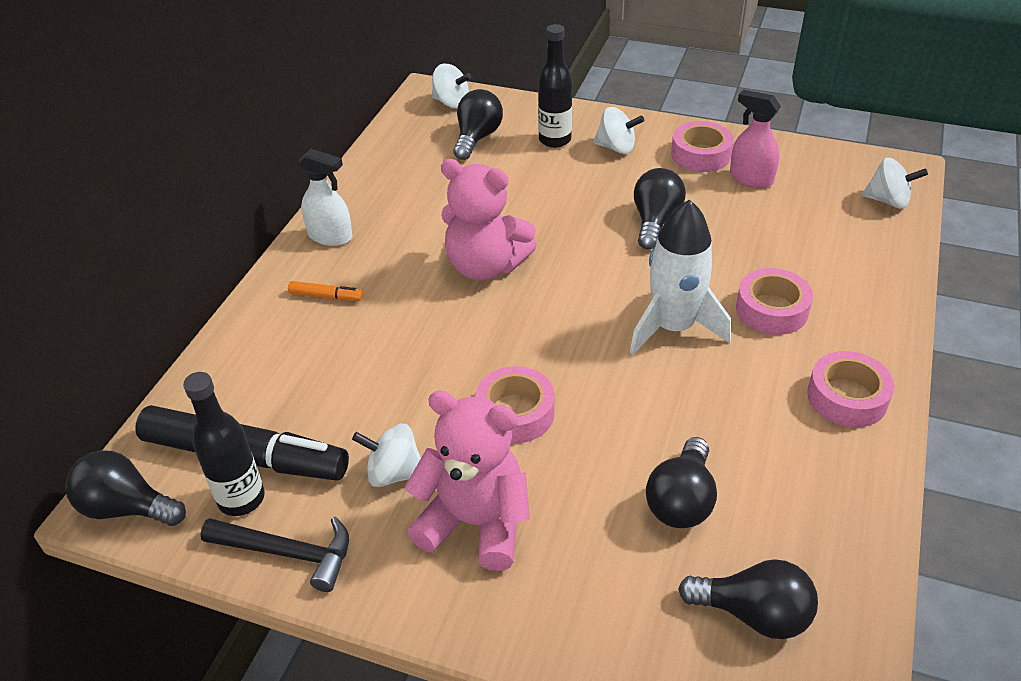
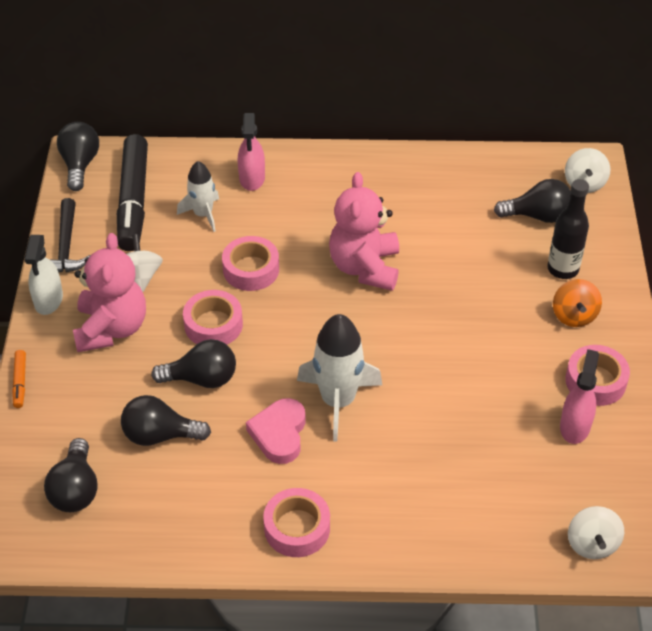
camera: 70 degrees right, 5 degrees up
(241, 499) = (100, 211): black bottle -> none
(285, 329) = (252, 178): none -> pink spray bottle
(318, 387) = (203, 214): none -> white rocket
(326, 296) = (293, 188): orange marker -> orange marker (20, 382)
(330, 236) = (361, 167): white spray bottle -> white spray bottle (48, 300)
(616, 147) = (574, 315): white spinning top -> orange spinning top
(655, 221) = (473, 365): black light bulb -> black light bulb (202, 379)
(708, 385) = (279, 434): none -> pink heart
(771, 310) = (386, 465): pink tape -> pink tape (251, 269)

